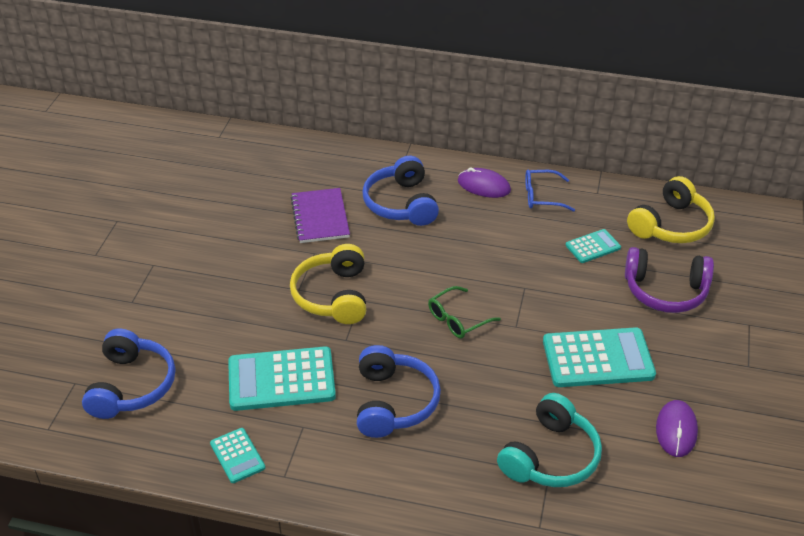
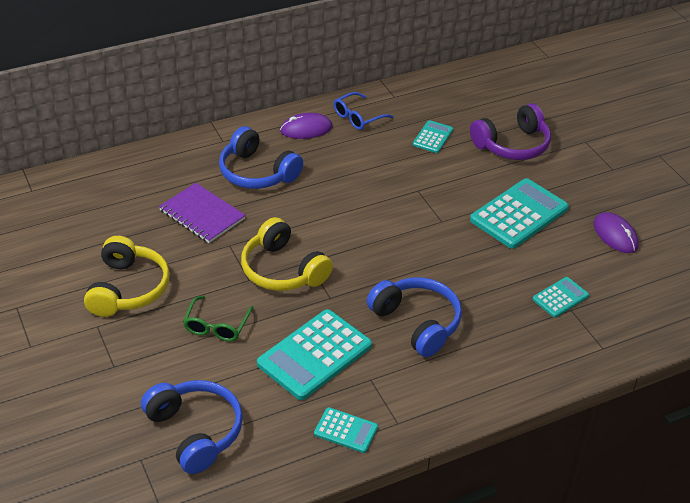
camera: 40 degrees left, 0 degrees up
(457, 319) = (396, 238): green glasses -> green glasses (216, 326)
(551, 457) = (560, 297): turquoise headphones -> turquoise calculator
(671, 225) = (468, 97): yellow headphones -> yellow headphones (128, 289)

